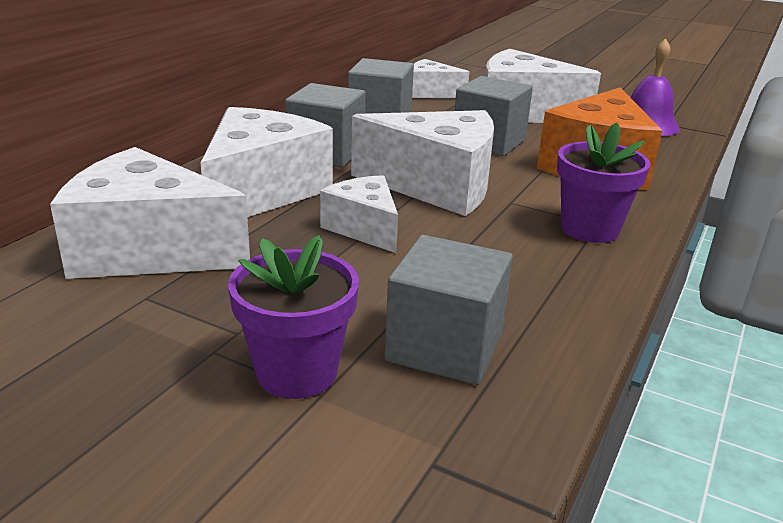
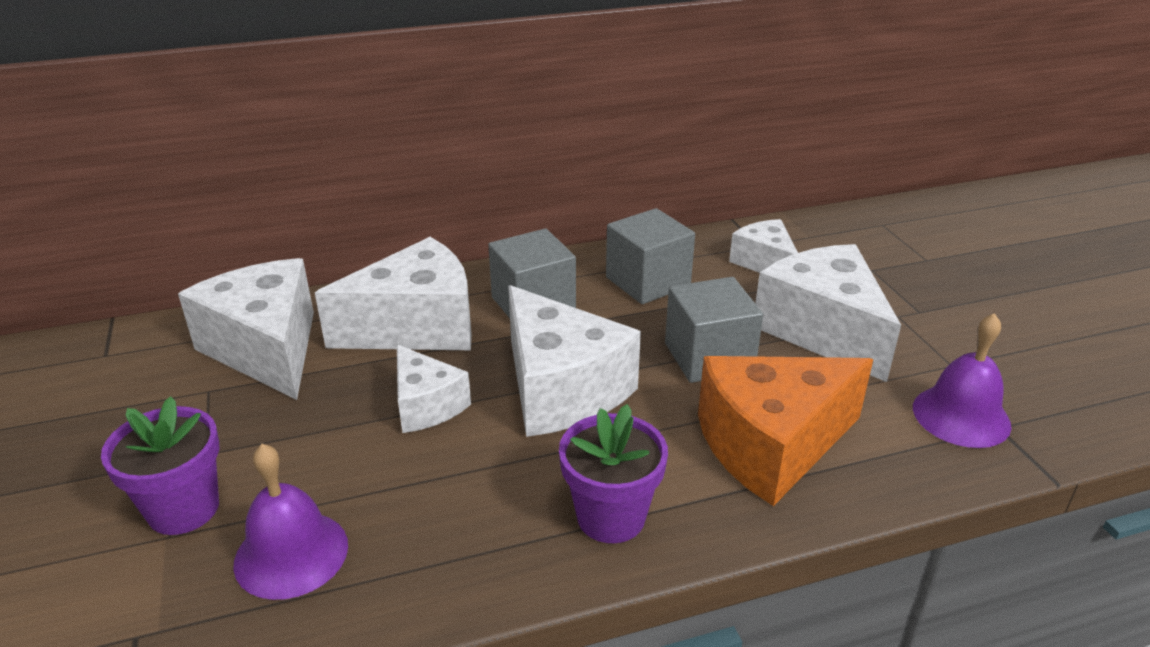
camera: 45 degrees right, 5 degrees up
(364, 228) = (426, 405): white cheese -> white cheese turned 135 degrees clockwise
(445, 346) = (291, 554): grey cube -> purple bell

